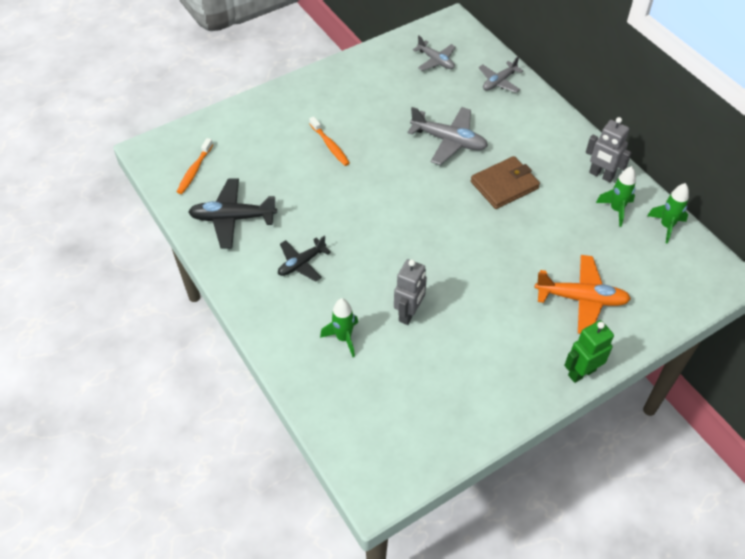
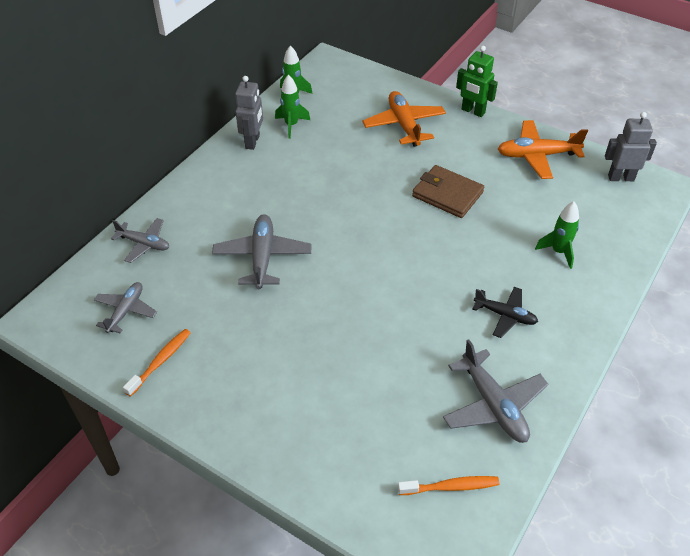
camera: 115 degrees left, 5 degrees down
(233, 218) = (493, 405): black plane -> grey plane
(330, 146) = (327, 359): orange toothbrush -> orange toothbrush (161, 361)
(409, 313) = (498, 218): grey robot -> grey robot (621, 178)
(481, 395) = (537, 155): none -> orange plane
(504, 185) = (303, 199): brown wallet -> brown wallet (447, 194)

